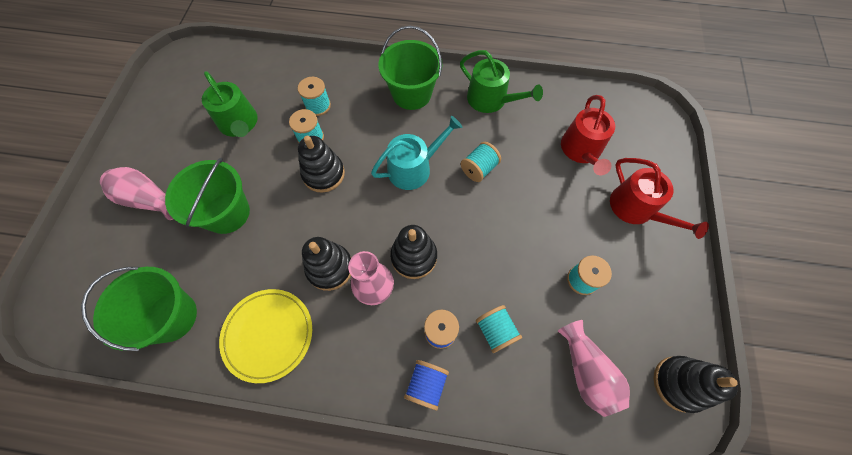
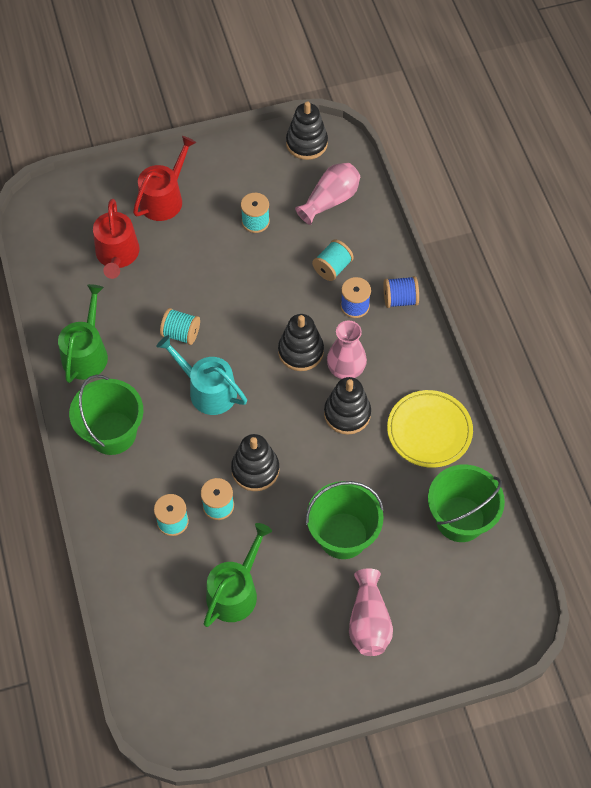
camera: 115 degrees left, 5 degrees down
(581, 150) = (117, 255): red watering can -> red watering can turned 105 degrees clockwise

